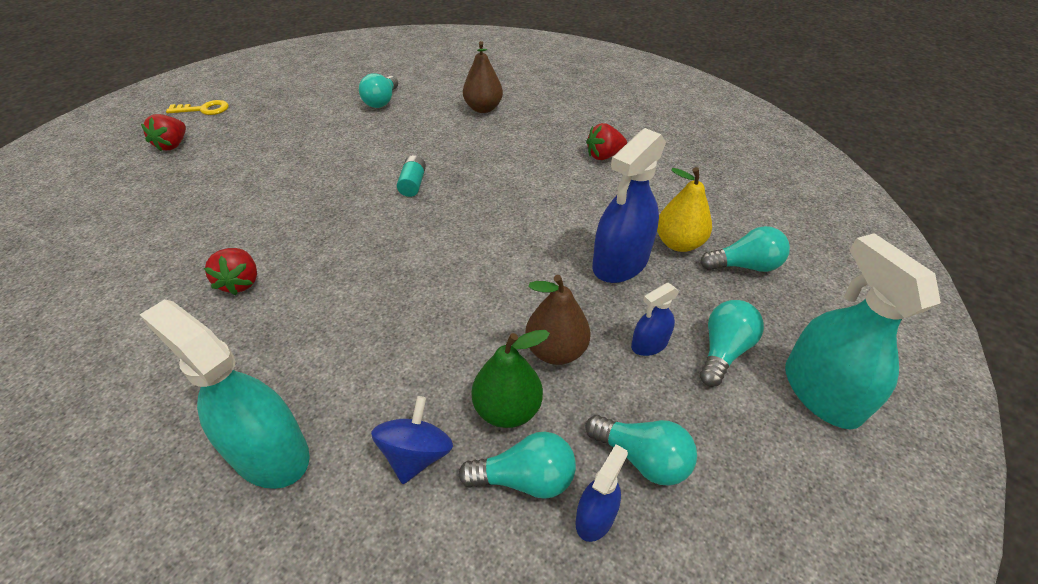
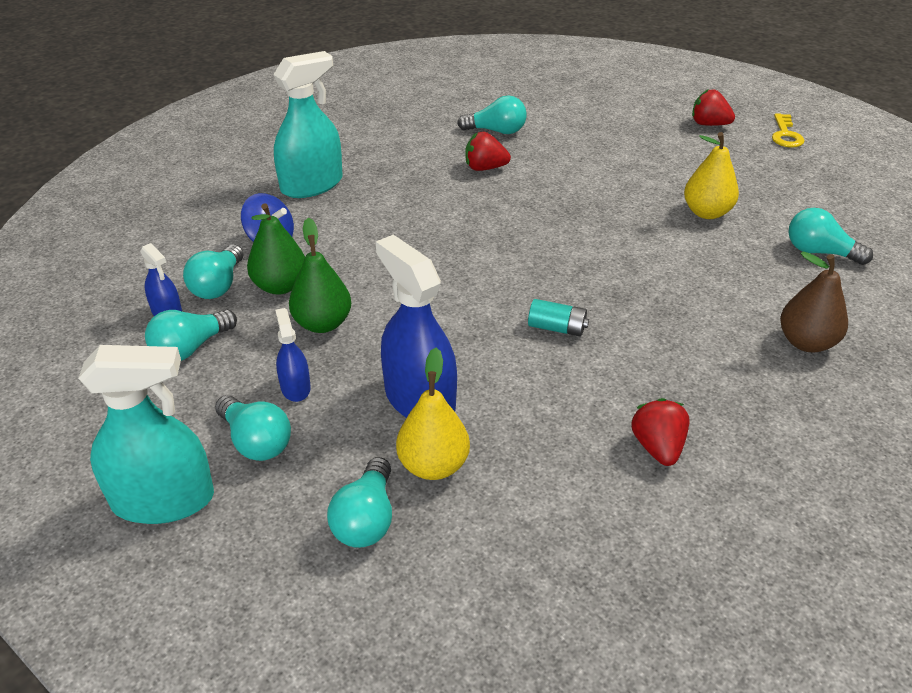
camera: 105 degrees right, 5 degrees down
(146, 286) = (496, 131): none -> turquoise light bulb
(332, 144) = (706, 212): none -> yellow pear
(413, 184) = (613, 263): turquoise battery -> turquoise battery (557, 328)
(555, 350) = (322, 323): brown pear -> green pear

